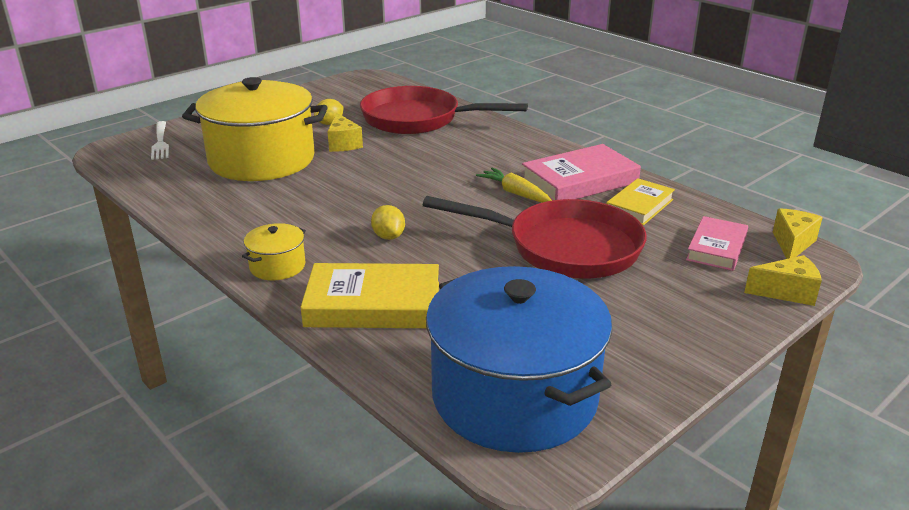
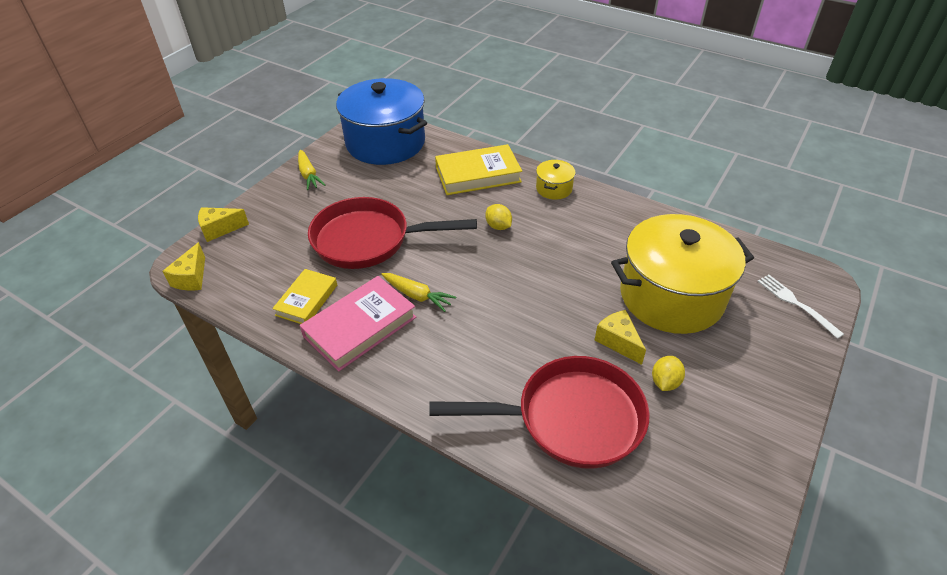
camera: 165 degrees right, 15 degrees up
(665, 354) = (308, 175): none -> yellow carrot
(716, 248) = (254, 261): pink book -> none

